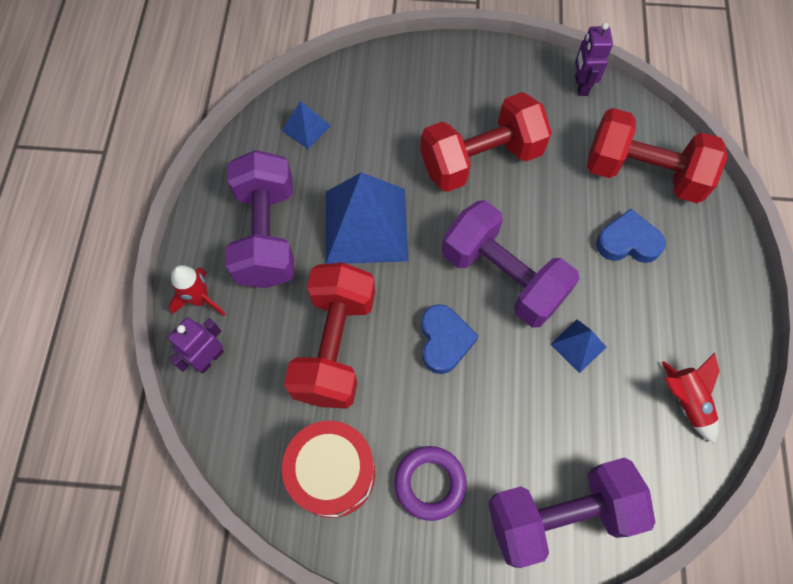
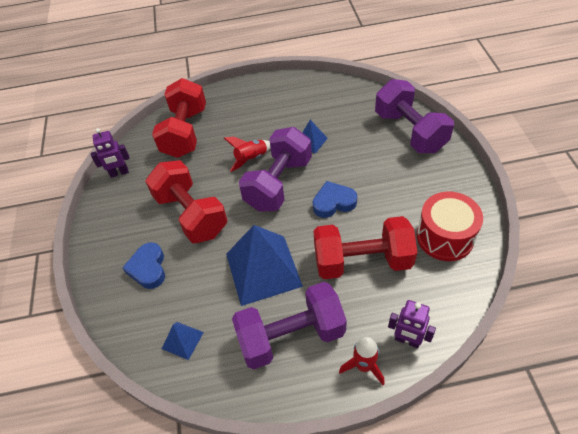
camera: 100 degrees left, 15 degrees down
(430, 483) = (424, 188): purple ring -> none
(628, 242) = (236, 132): blue heart -> blue heart (148, 268)
(685, 401) = (325, 96): red rocket -> red rocket (251, 159)

